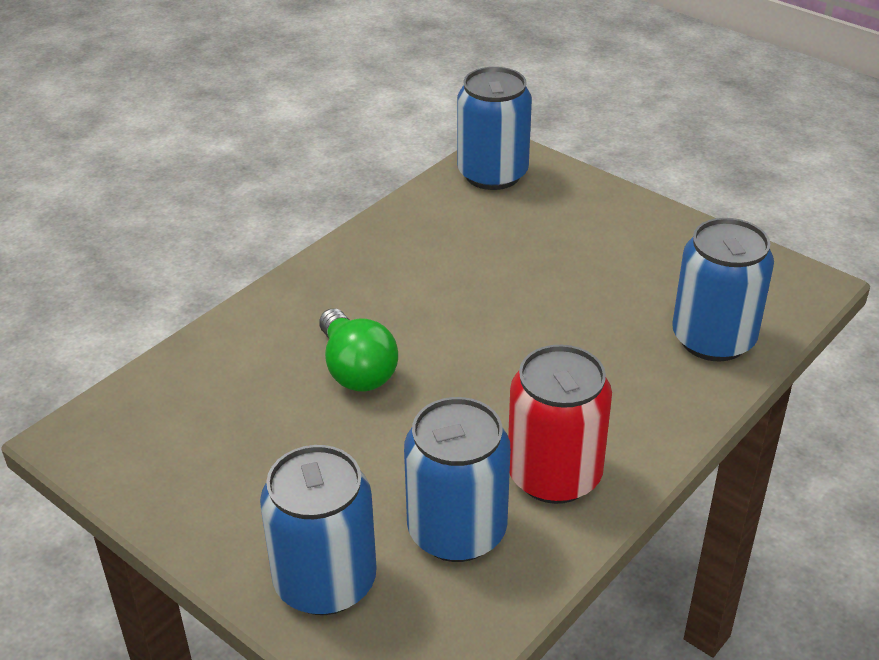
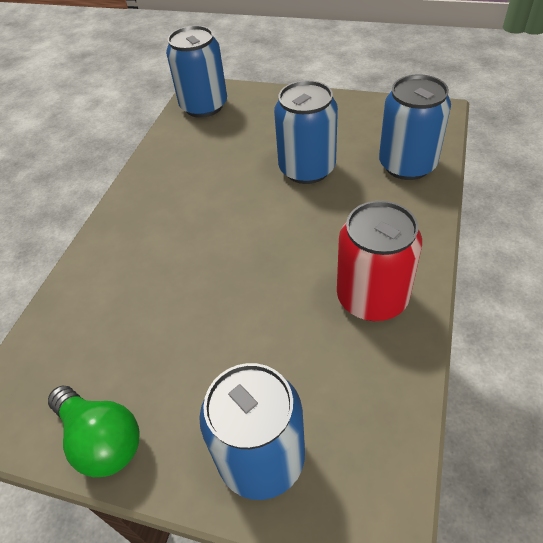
camera: 20 degrees left, 10 degrees up
(356, 369) = (189, 272): green light bulb -> green light bulb (101, 440)
(457, 531) = (333, 370): blue can -> blue can (307, 169)

